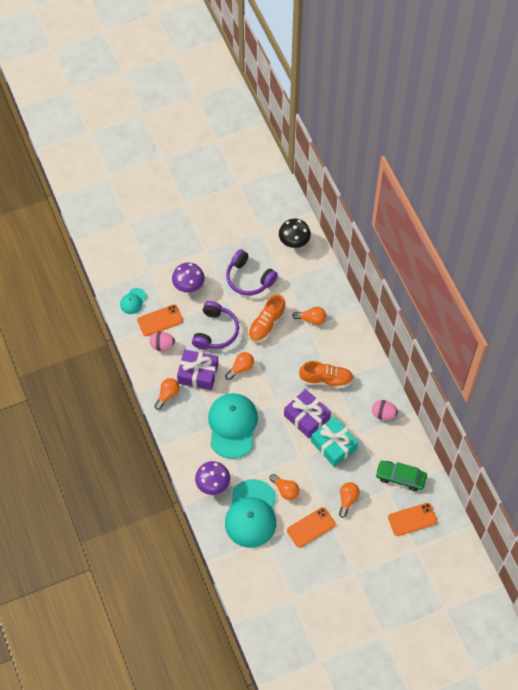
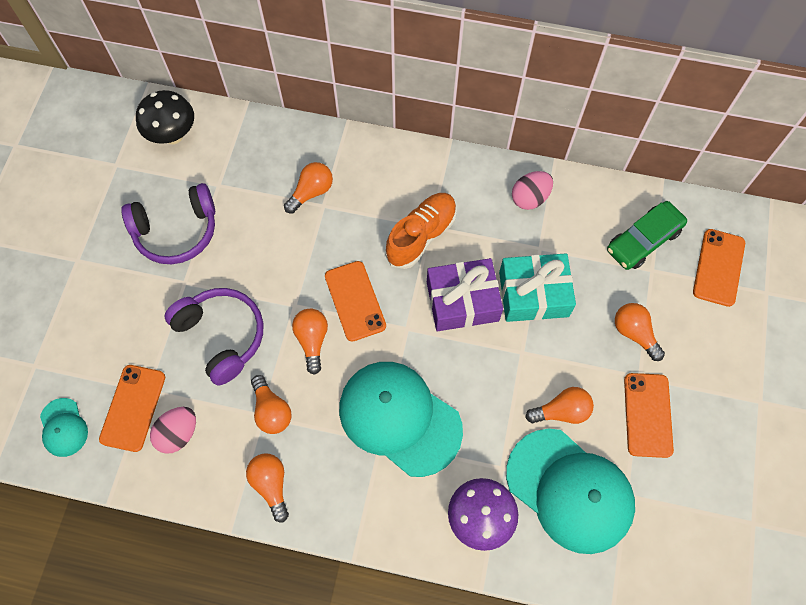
camera: 55 degrees left, 5 degrees up
(189, 286) = (113, 324): purple mushroom -> none
(198, 373) = (271, 411): purple gift -> orange light bulb
(266, 324) = (270, 257): orange shoe -> none
(272, 373) = (355, 301): none -> orange phone

